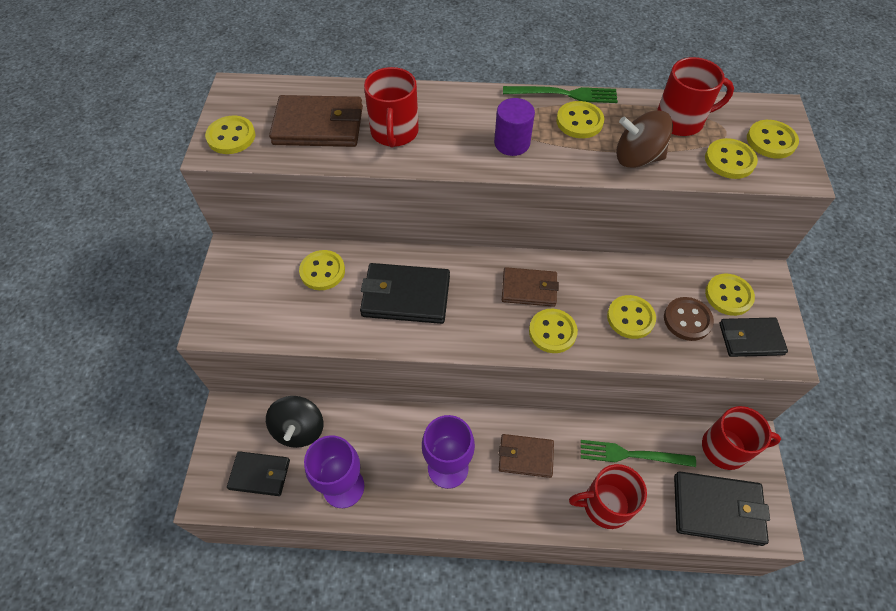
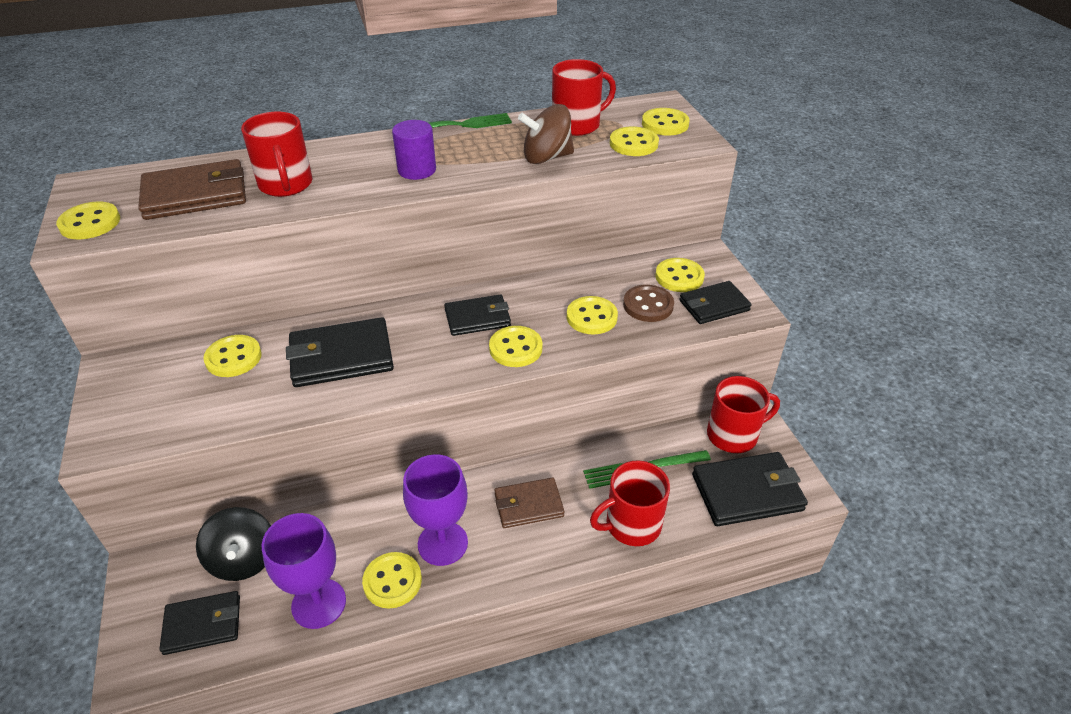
camera: 20 degrees left, 15 degrees down
(529, 289) = (478, 318): brown wallet -> black wallet
(579, 121) = (480, 142): yellow button -> yellow button (392, 581)

